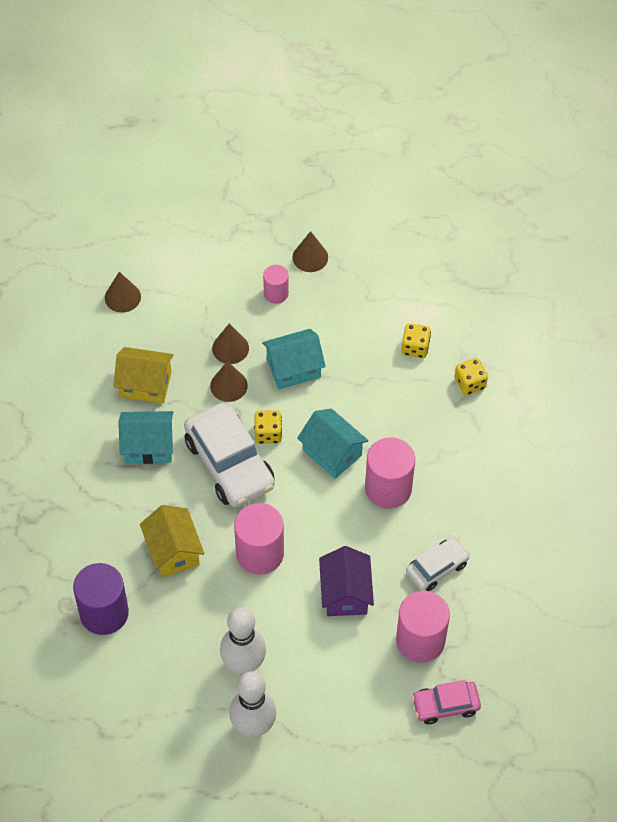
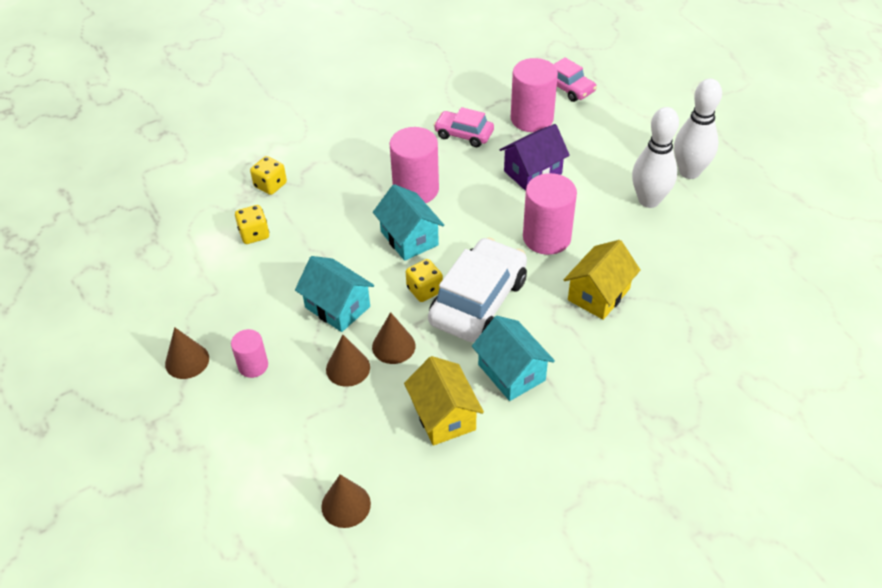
camera: 120 degrees left, 10 degrees down
(104, 613) = (700, 310): purple cylinder -> none
(332, 452) = (409, 238): turquoise house -> turquoise house turned 45 degrees counterclockwise
(437, 568) = (464, 134): white car -> pink car

